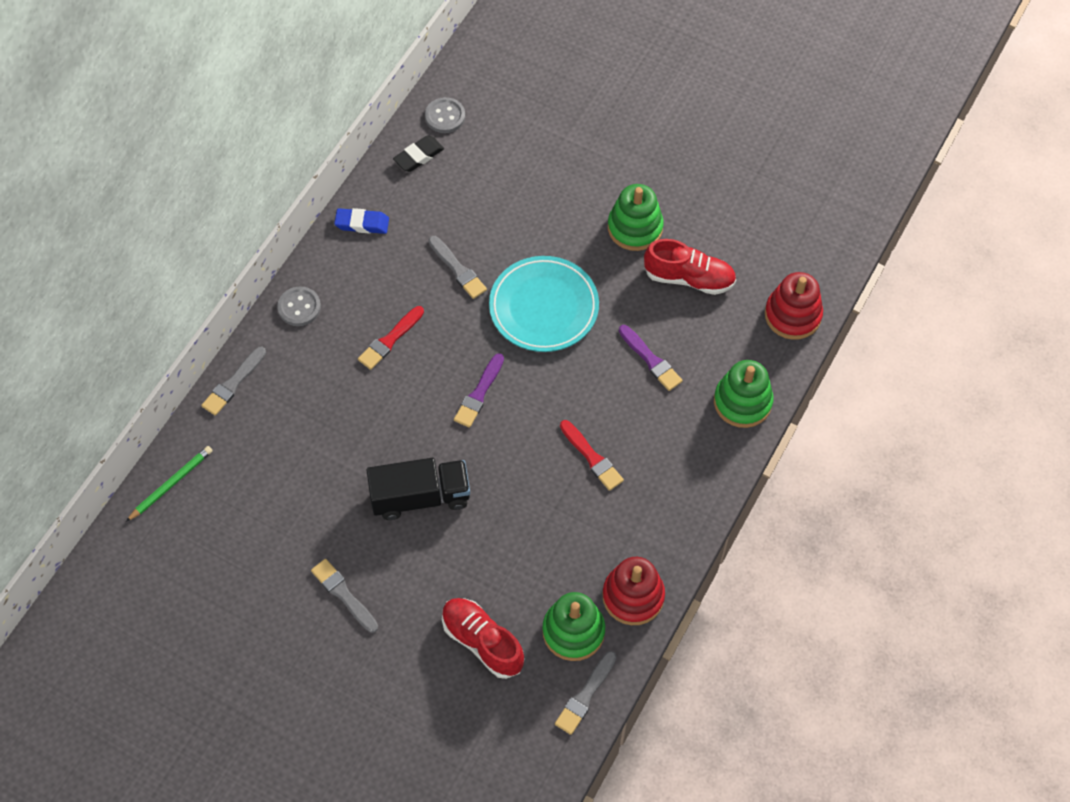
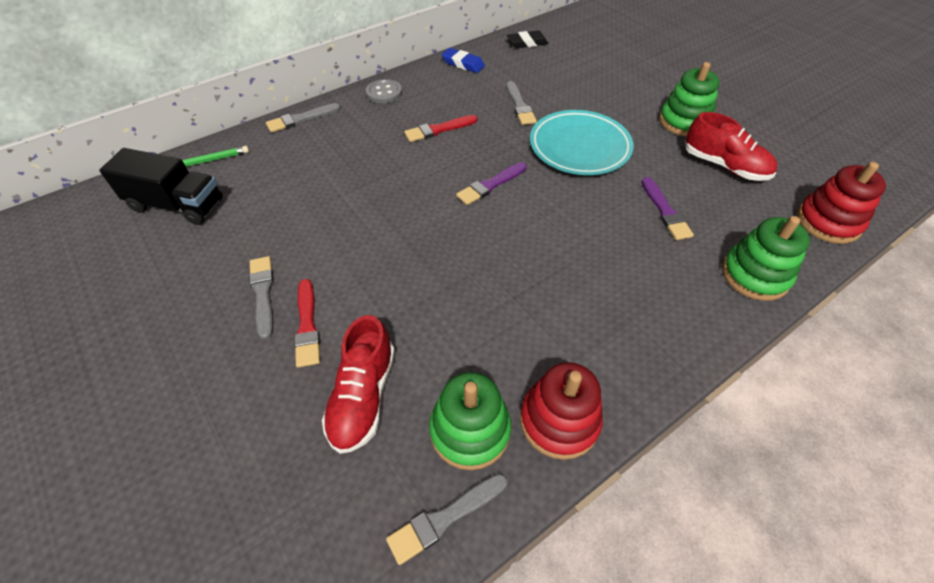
camera: 25 degrees right, 10 degrees down
(420, 497) = (389, 241): black truck -> black truck (177, 205)
(445, 116) = (558, 30): grey button -> none
(482, 642) = (363, 396): red shoe -> red shoe turned 150 degrees counterclockwise
(592, 457) = (572, 268): red brush -> red brush (307, 326)

